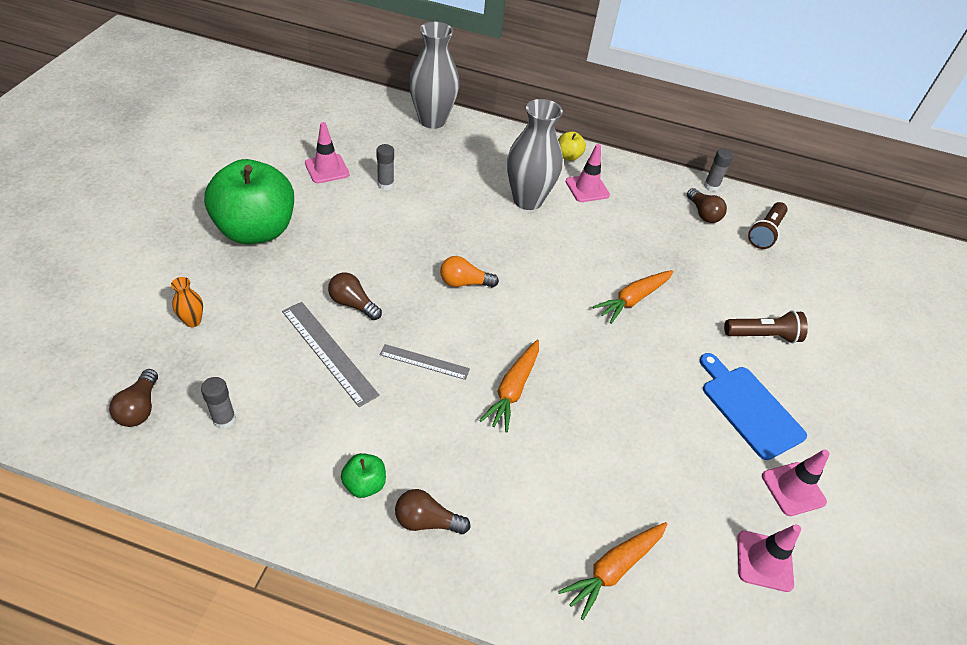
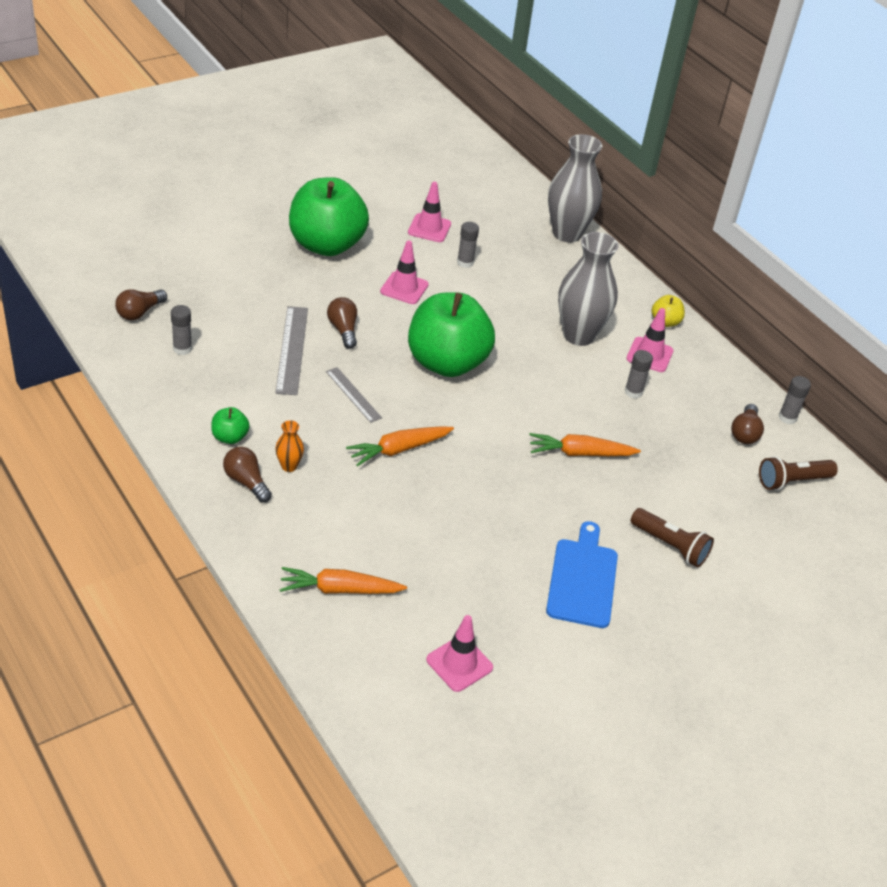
camera: 40 degrees right, 5 degrees down
(193, 321) = (222, 280): orange vase -> orange vase (289, 466)
(464, 283) = (447, 363): orange light bulb -> green apple
(609, 225) = (633, 392): none -> grey glue stick
(793, 489) = (546, 646): pink traffic cone -> pink traffic cone (404, 288)

